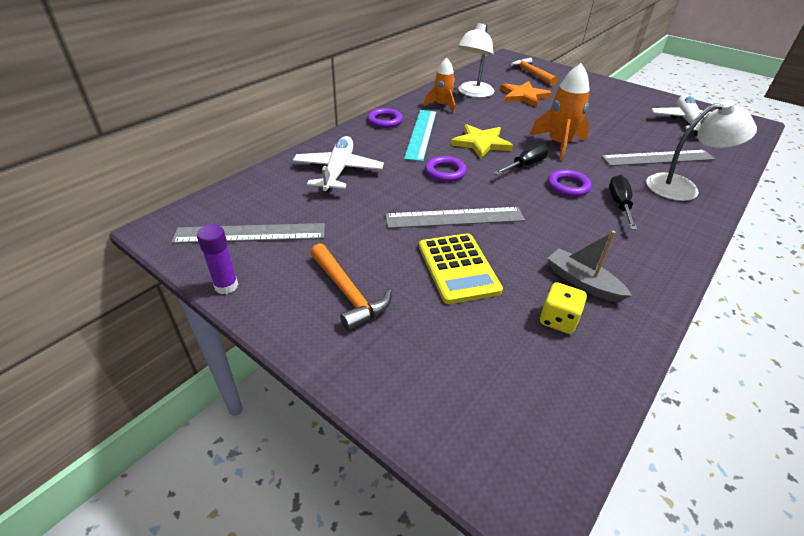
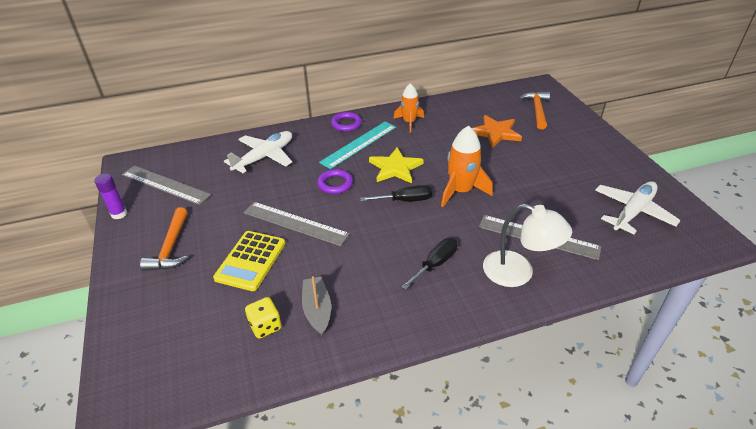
camera: 35 degrees right, 0 degrees up
(473, 93) = (452, 117): white lamp -> none
(568, 186) = (414, 231): purple ring -> none

